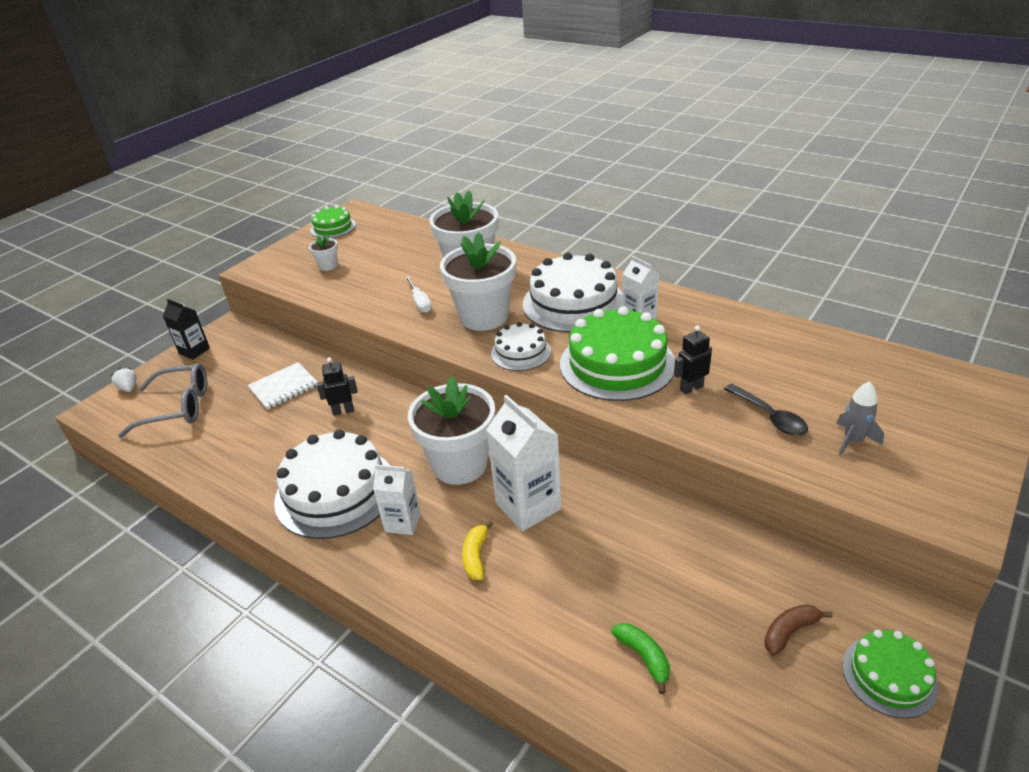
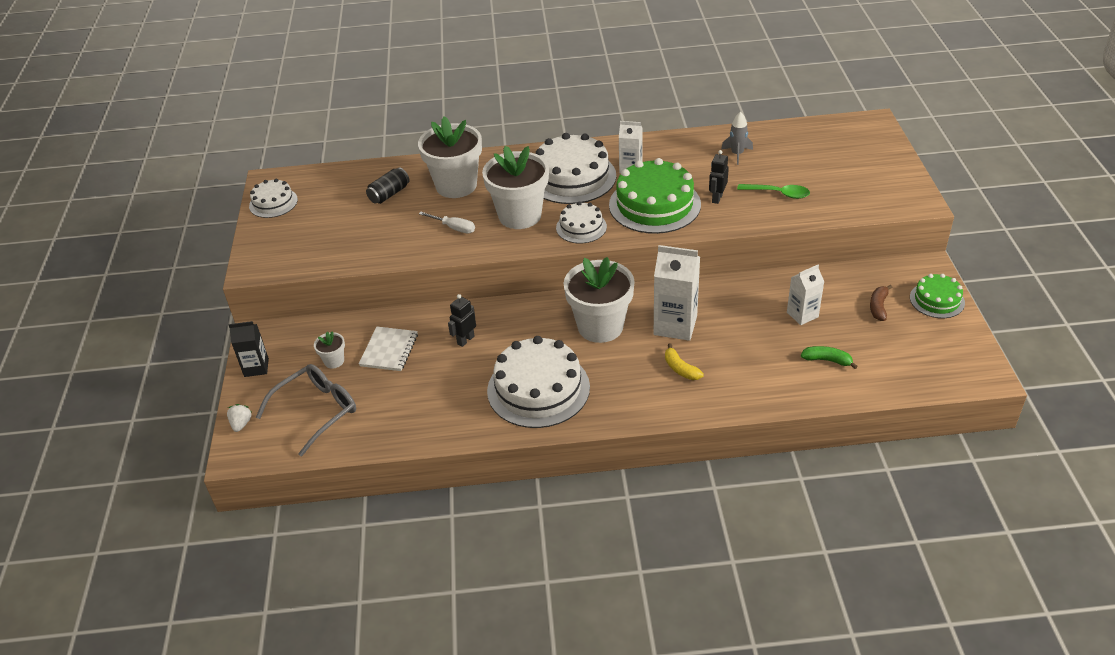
camera: 40 degrees left, 5 degrees up
(129, 388) = (241, 424): white strawberry -> white strawberry turned 75 degrees clockwise
(328, 266) = (324, 235): white flower pot -> white flower pot (334, 361)
(333, 227) = (273, 203): green cake -> white cake
(403, 522) = (610, 378): white carton -> white carton (802, 315)
(413, 254) = (389, 194): none -> black can
(769, 416) = (778, 193): black spoon -> green spoon
(853, 440) = (833, 186): grey rocket -> grey rocket (737, 154)

